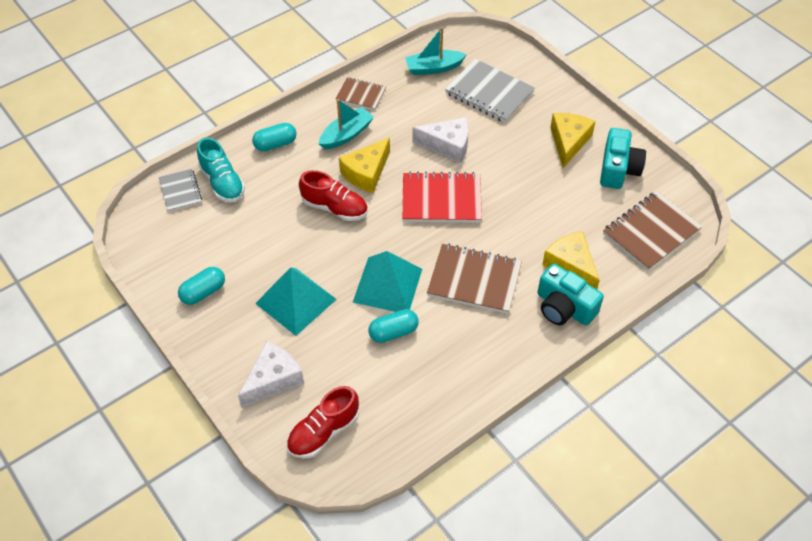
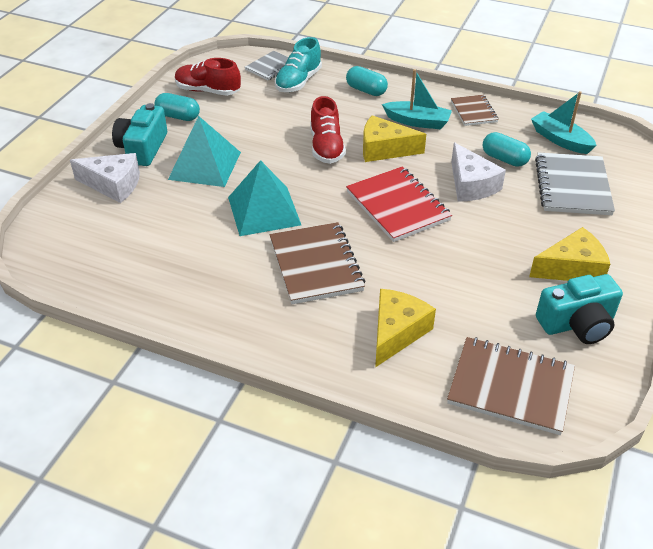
camera: 60 degrees right, 10 degrees down
(323, 432) = (74, 234): red shoe -> red shoe (208, 91)
(393, 332) = (211, 234): turquoise capsule -> turquoise capsule (504, 159)
(564, 307) = (334, 347): turquoise camera -> turquoise camera (142, 148)

